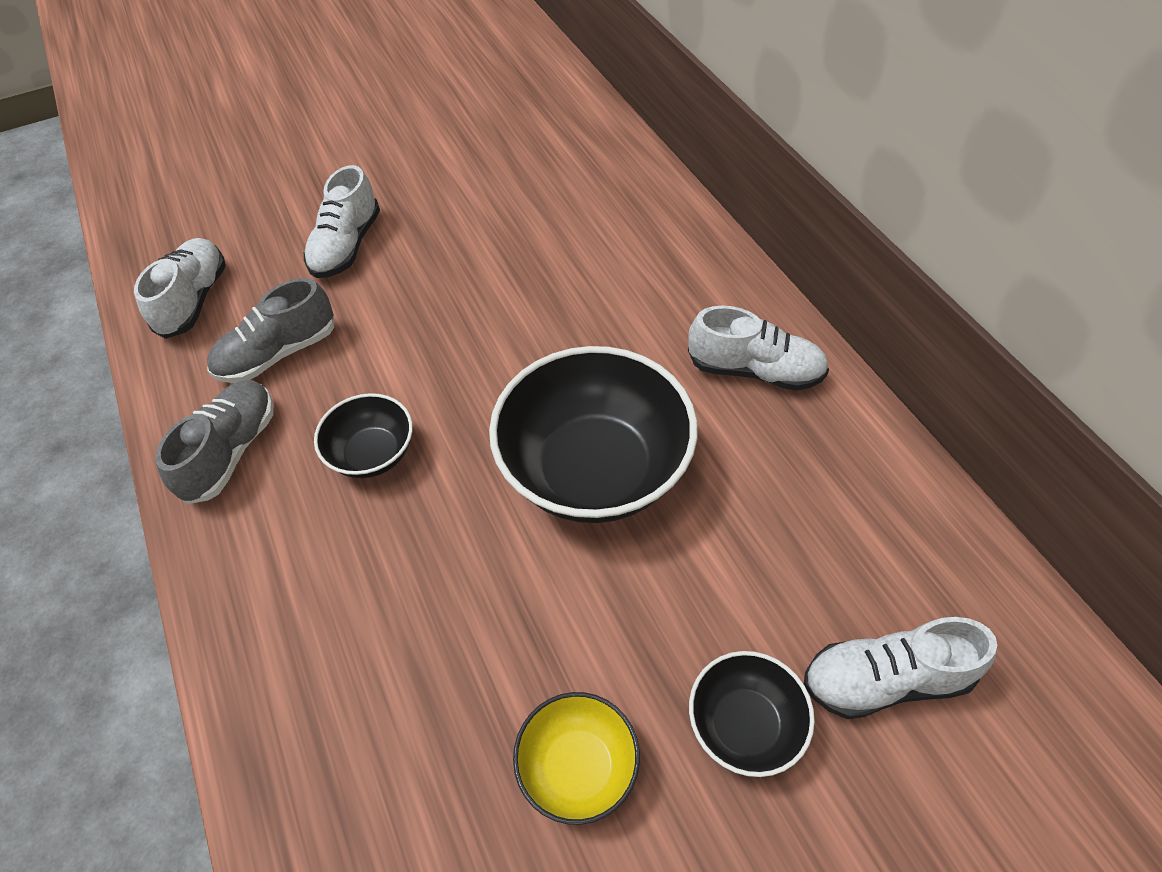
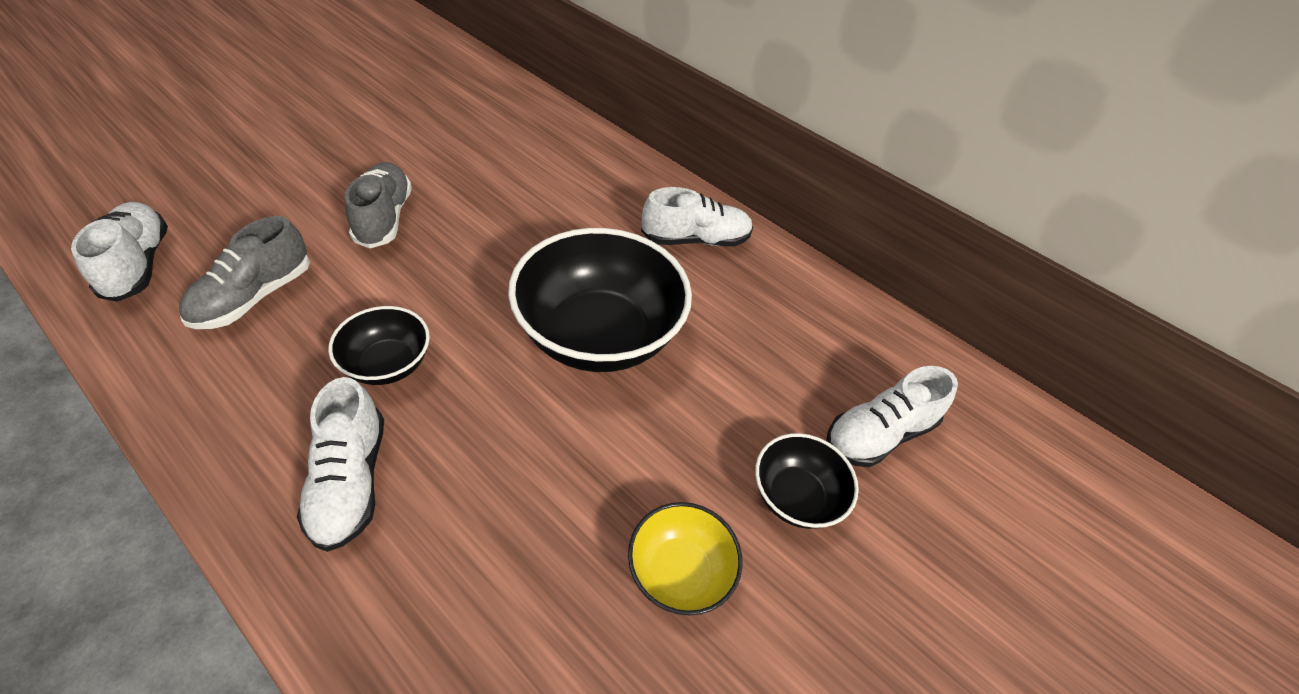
camera: 30 degrees left, 5 degrees down
(231, 451) = (231, 392): grey shoe -> grey shoe (384, 218)
(346, 246) = (295, 196): white shoe -> white shoe (350, 481)

